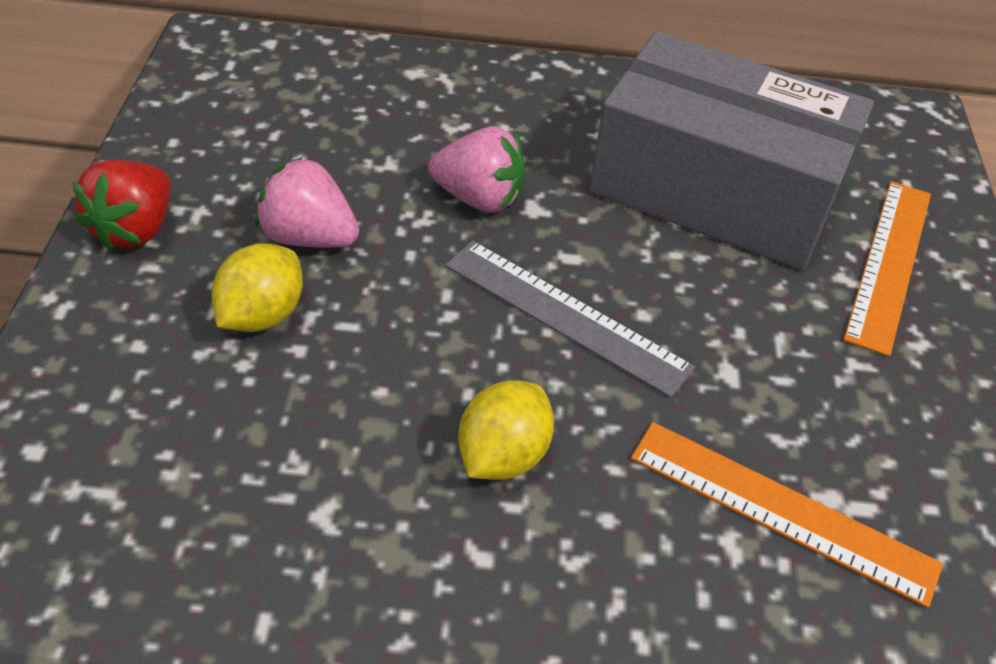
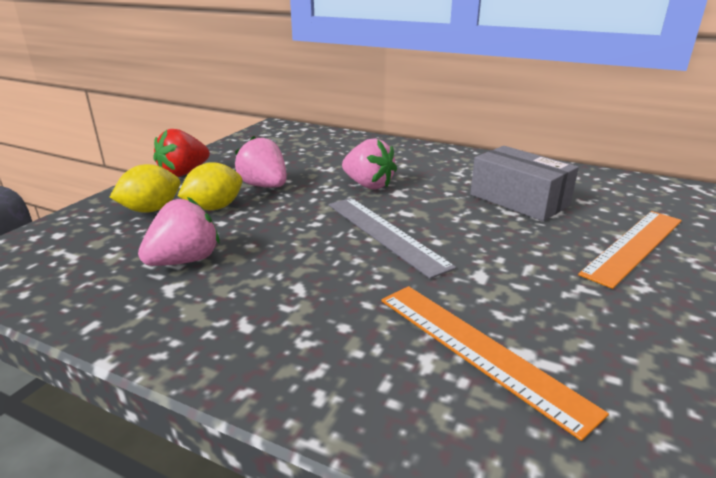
camera: 25 degrees right, 20 degrees down
(305, 454) = (185, 261): none -> pink strawberry
(503, 455) = (298, 283): yellow lemon -> yellow lemon (151, 210)
(715, 190) = (519, 200): grey box -> grey box, size x0.58

